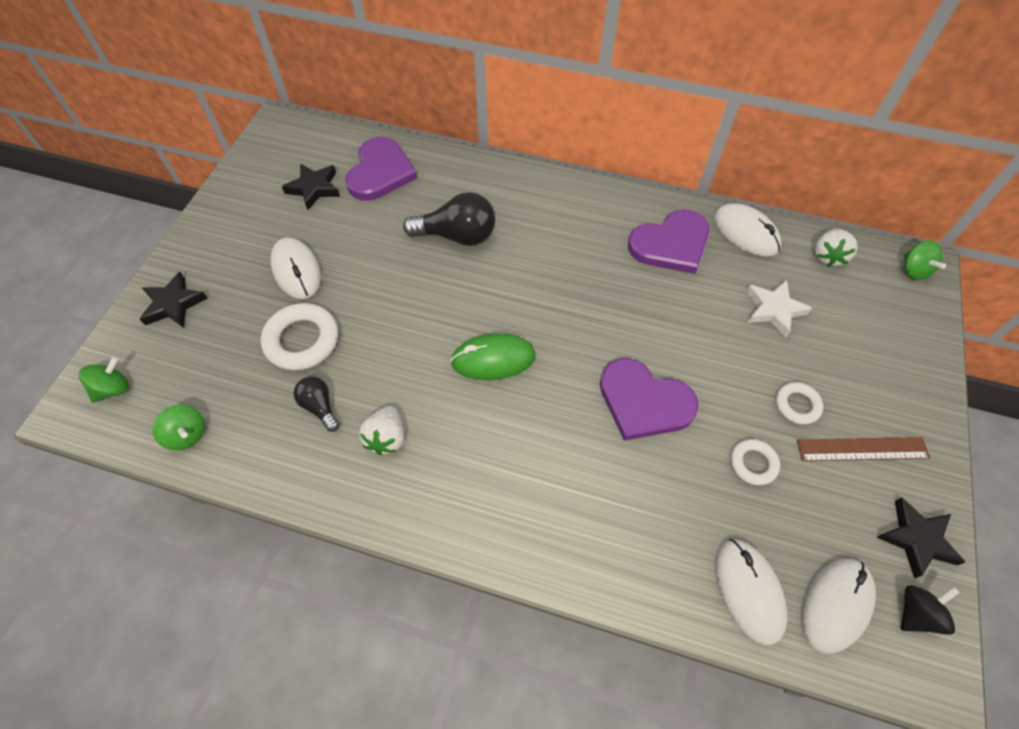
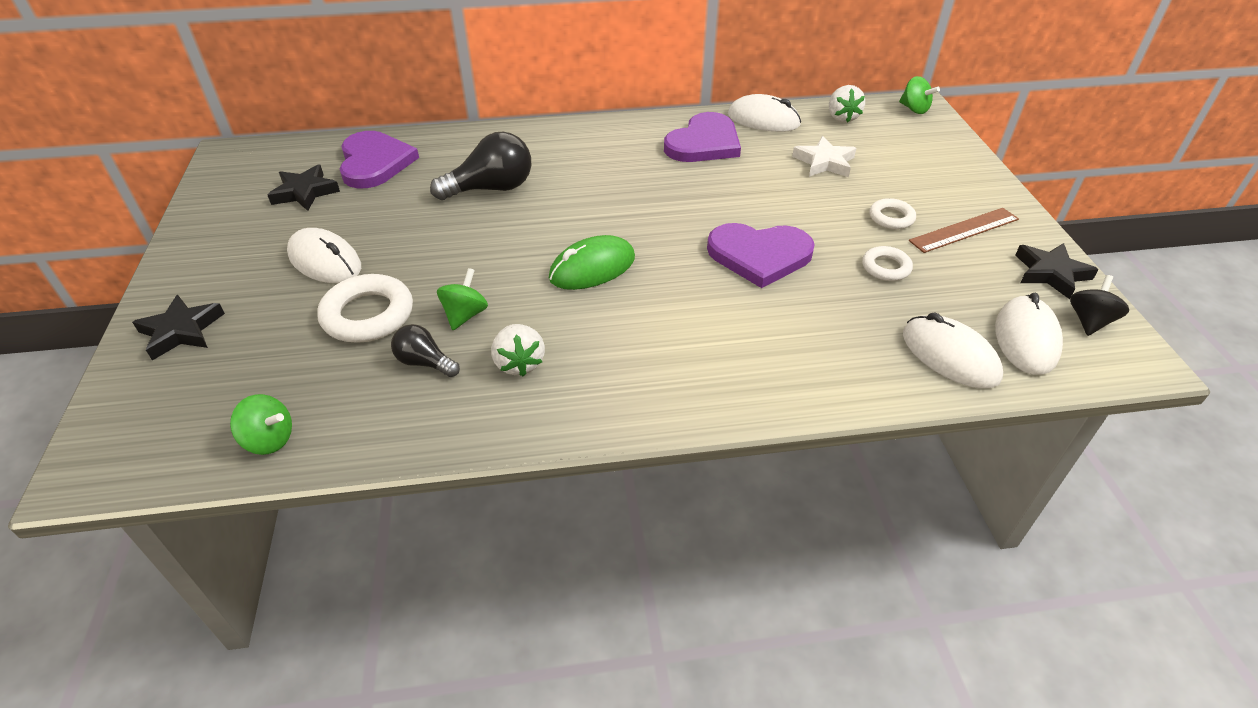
camera: 25 degrees left, 15 degrees down
(113, 389) = (140, 430): green spinning top -> green spinning top (465, 315)

